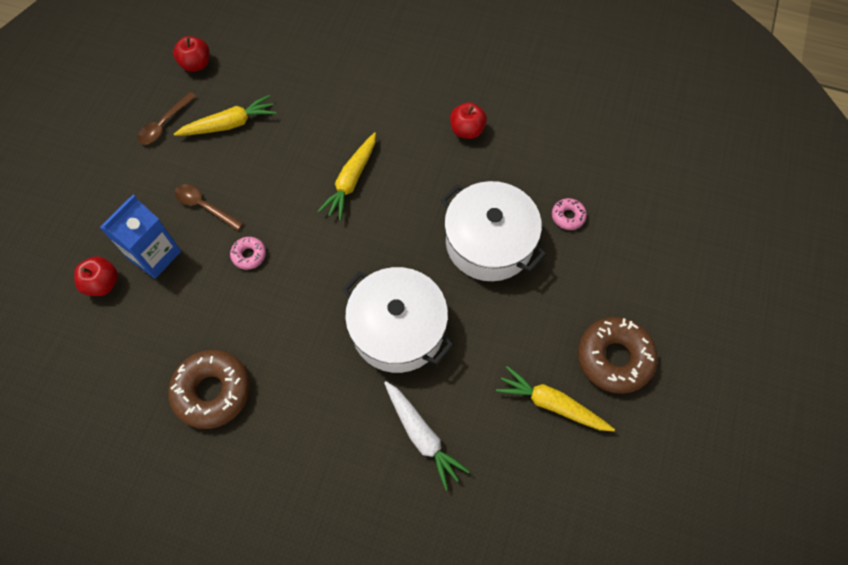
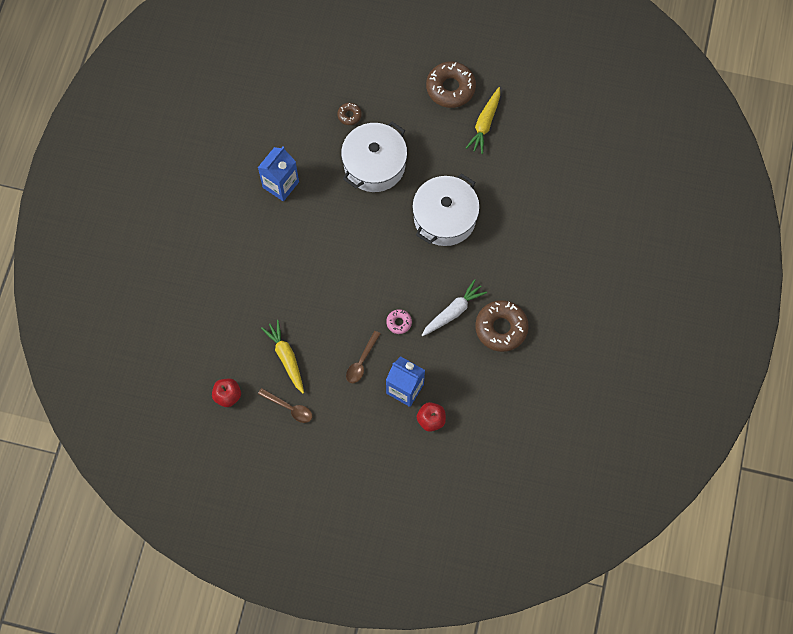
camera: 95 degrees left, 5 degrees up
(351, 180) = (331, 261): yellow carrot -> none
(422, 435) = (514, 197): white carrot -> white carrot (453, 312)
(467, 130) = (280, 184): red apple -> blue carton
(568, 216) = (349, 115): pink donut -> brown donut

